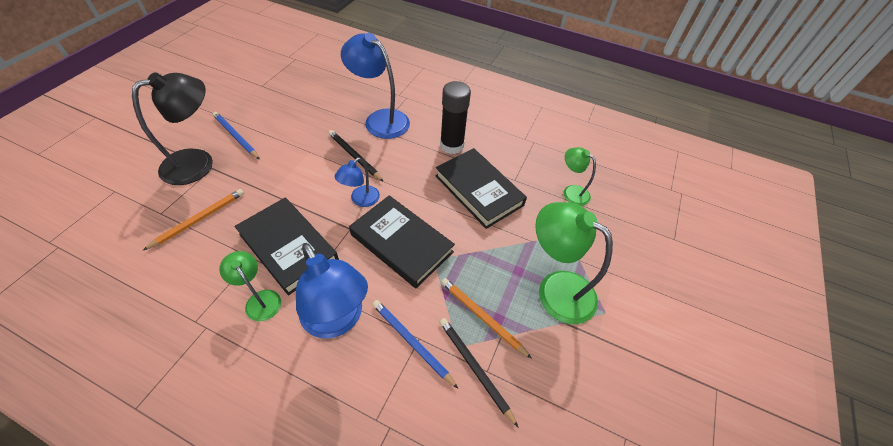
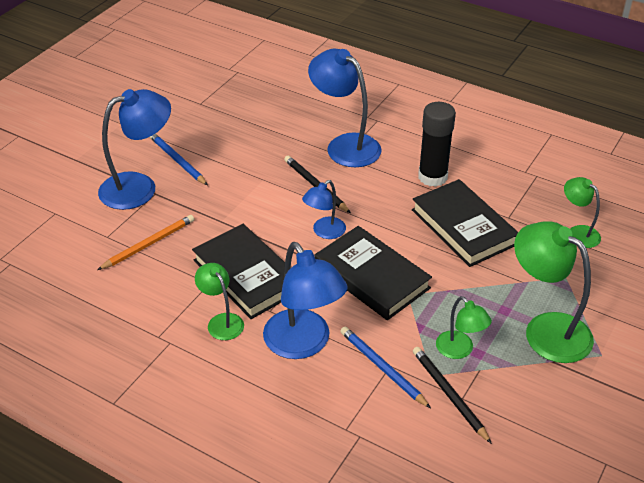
camera: 10 degrees right, 10 degrees down
(198, 162) = (139, 187): black lamp -> blue lamp
(482, 317) = (459, 350): orange pencil -> green lamp

